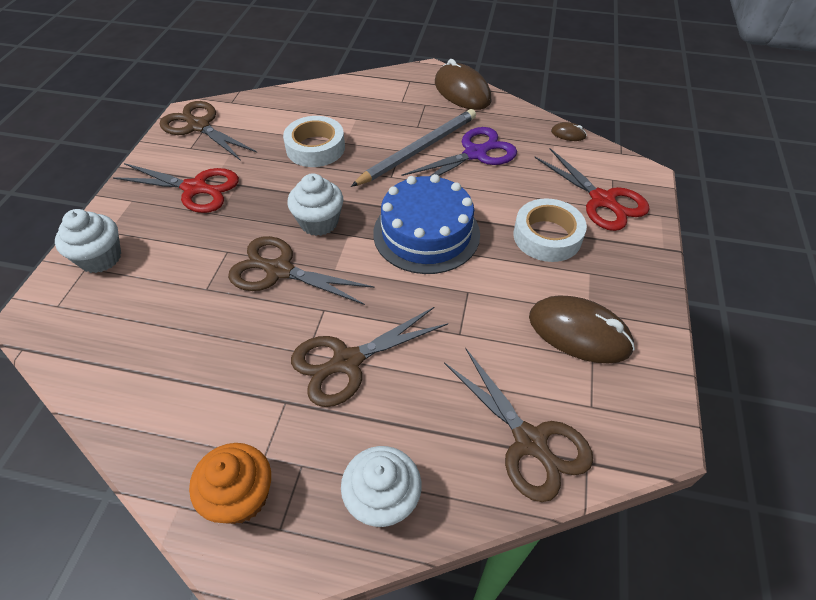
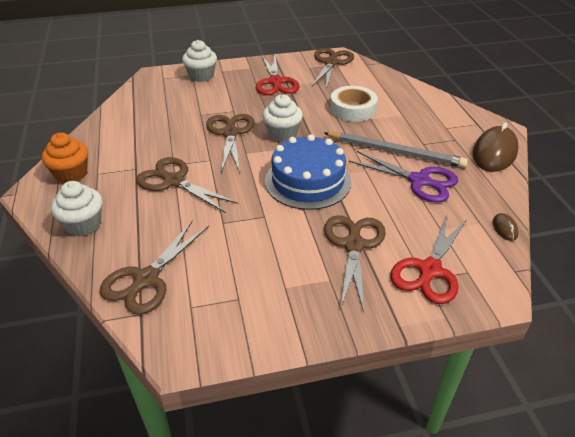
camera: 65 degrees right, 10 degrees down
(547, 236) = (354, 244): white tape -> brown scissors
(579, 333) = (259, 285): brown mouse -> none

